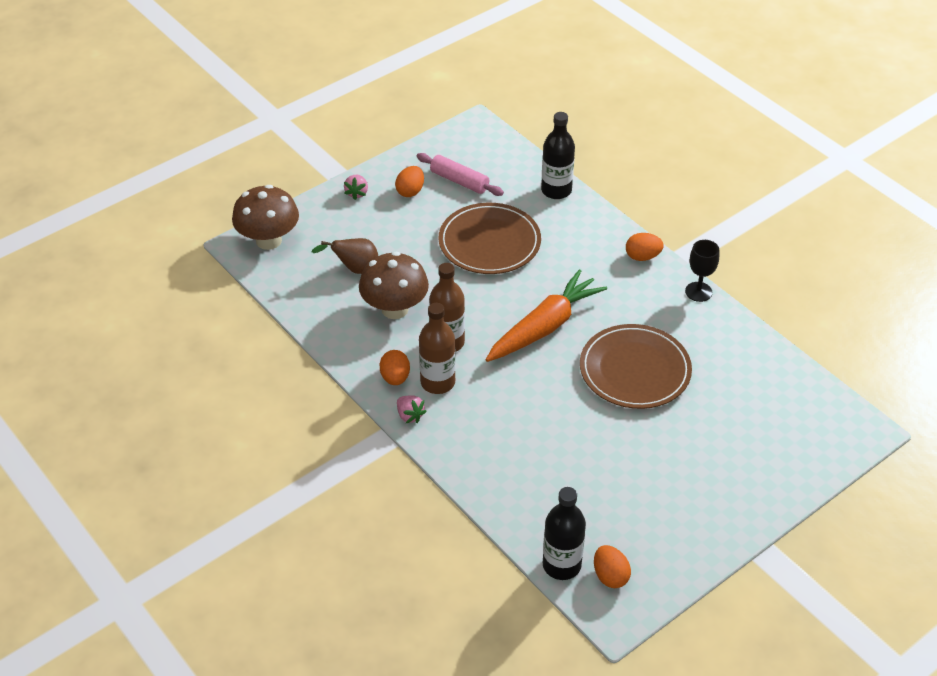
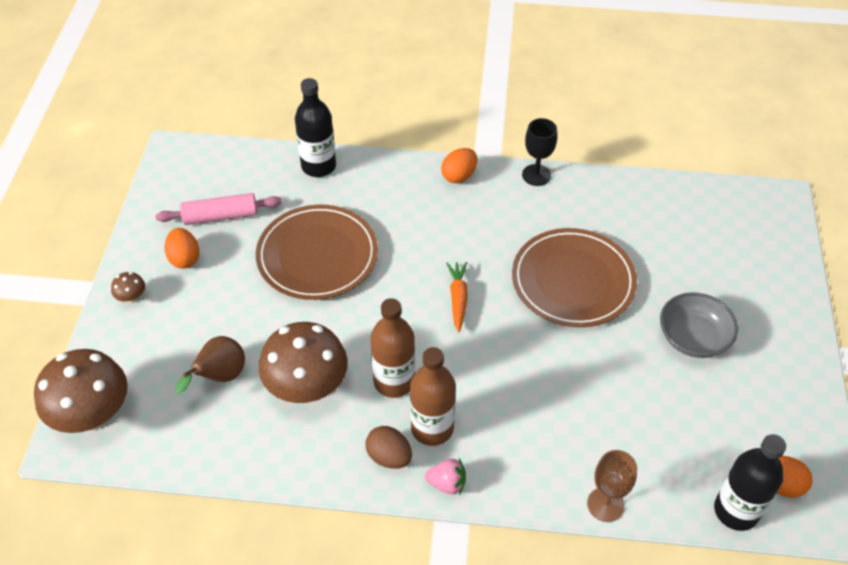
camera: 45 degrees left, 5 degrees up
(357, 193) = (132, 297): pink strawberry -> brown mushroom
(395, 378) = (389, 457): orange egg -> brown egg
(486, 498) = (605, 504): none -> brown goblet
(545, 327) = (458, 299): orange carrot -> orange carrot, size x0.48
(671, 460) = (693, 338): none -> grey bowl

